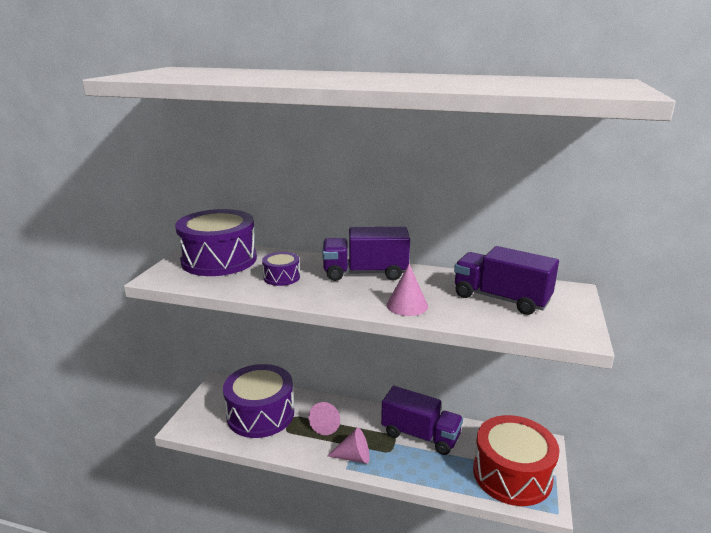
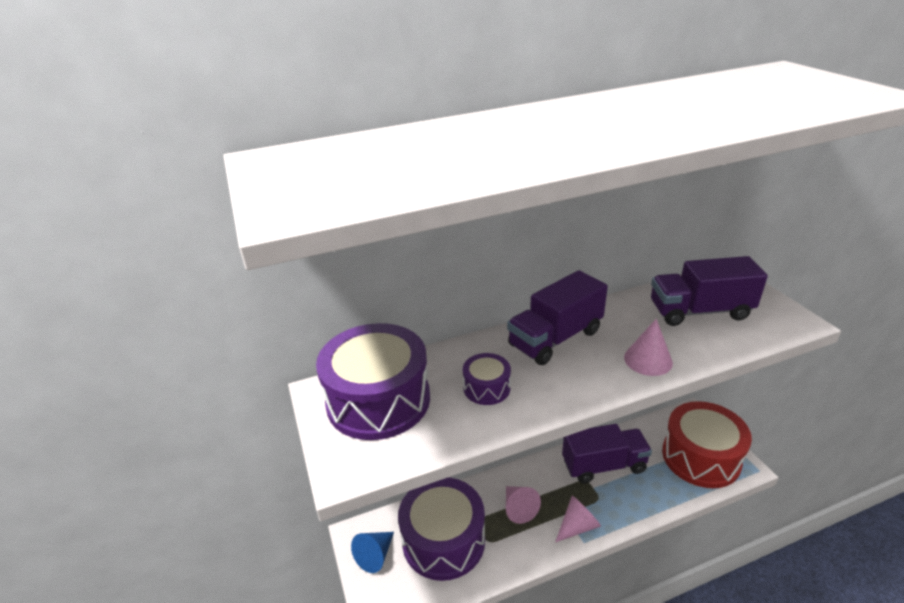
camera: 35 degrees left, 10 degrees up
(216, 399) = (375, 555): none -> blue cone

